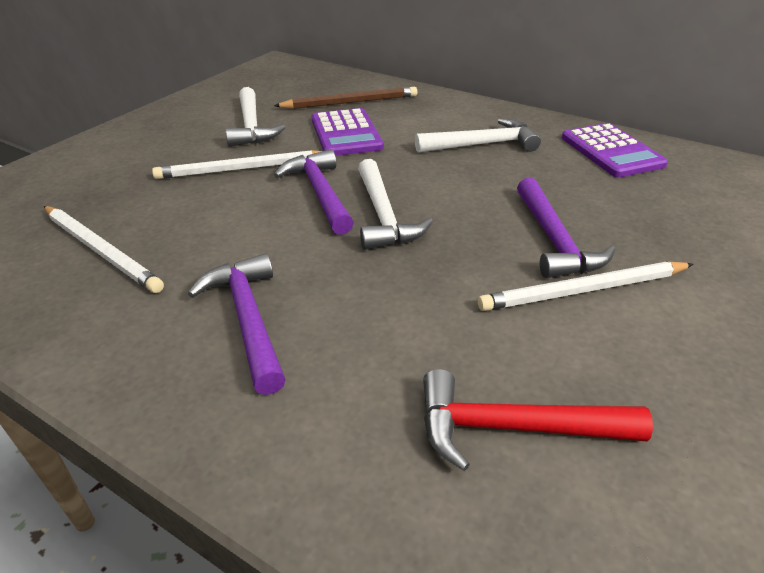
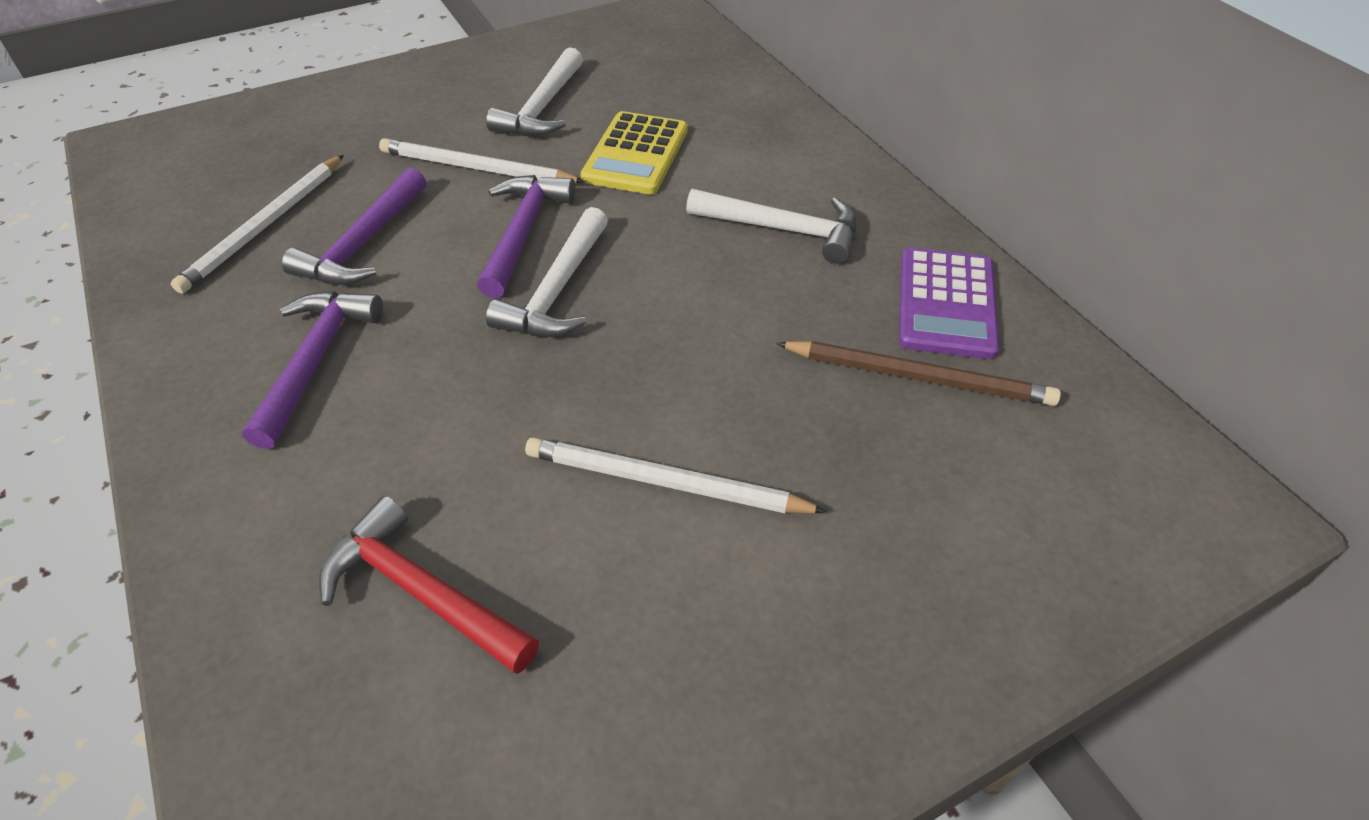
camera: 30 degrees right, 10 degrees up
(100, 250) = (266, 225): white pencil -> white pencil turned 45 degrees clockwise
(346, 134) = (635, 154): purple calculator -> yellow calculator
(350, 102) = (690, 105): brown pencil -> brown pencil (917, 376)
(554, 240) = (709, 404): purple hammer -> purple hammer (363, 244)

